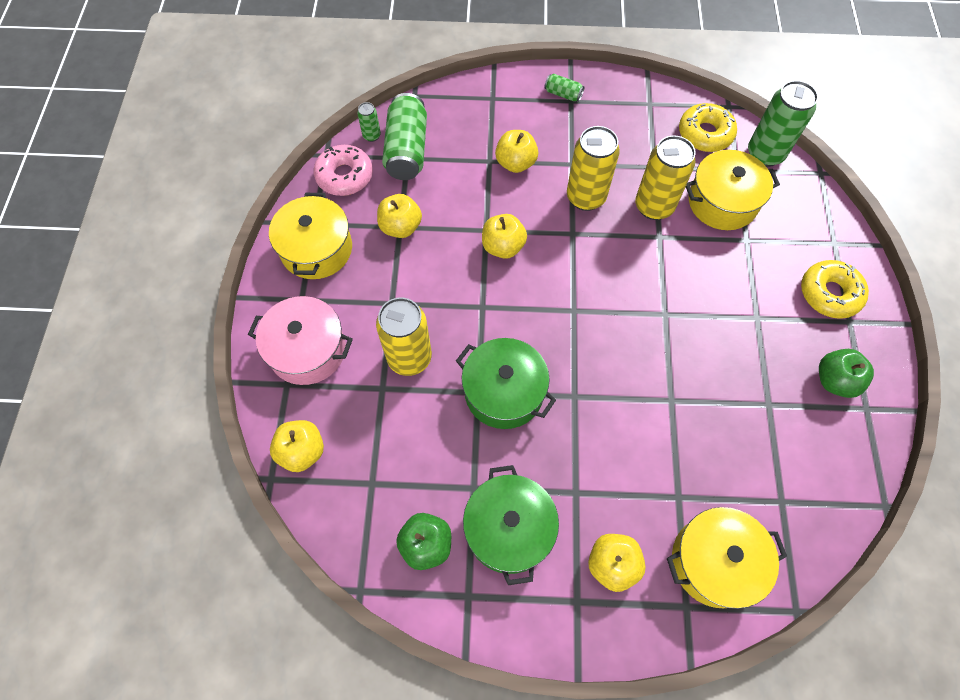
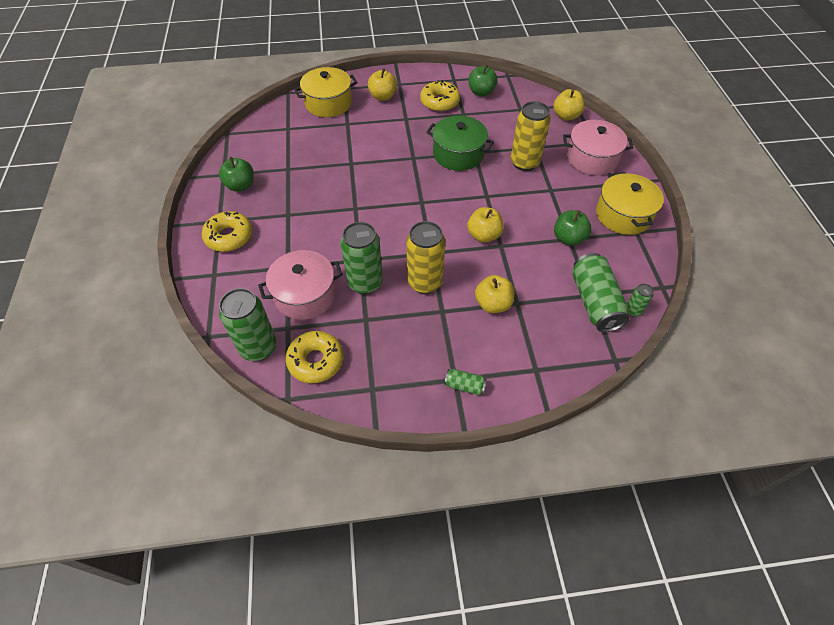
camera: 170 degrees right, 10 degrees down
(344, 176) = (635, 271): pink donut -> none
(400, 227) = (568, 238): yellow apple -> green apple
(509, 529) = (439, 102): green pot -> yellow donut
(654, 206) = (365, 283): yellow can -> green can
(722, 202) = (305, 295): yellow pot -> pink pot

